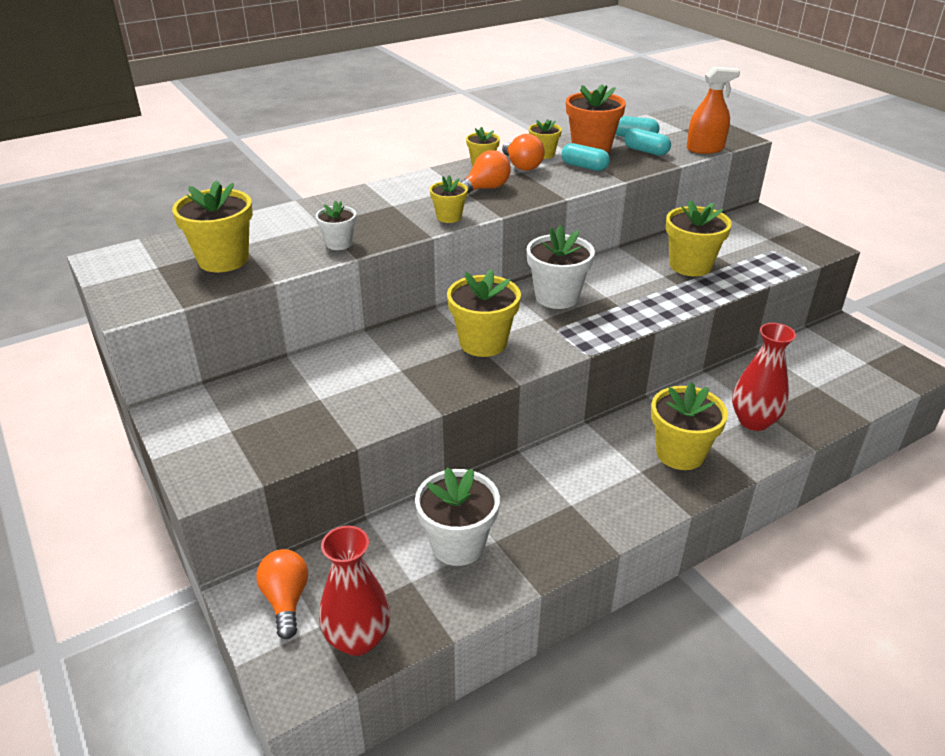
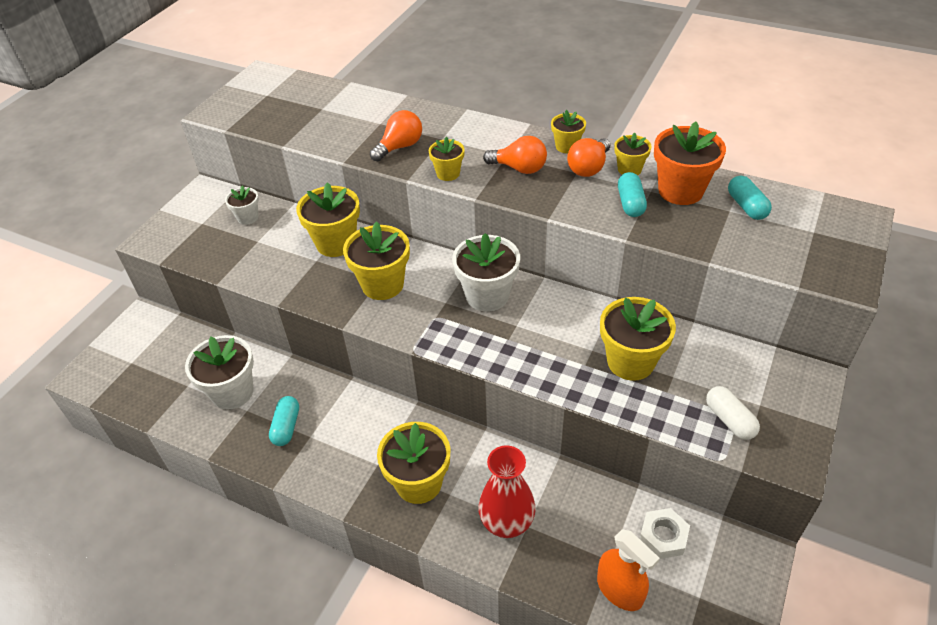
camera: 60 degrees right, 10 degrees up
(223, 260) = (295, 113): yellow flower pot -> yellow flower pot (336, 243)
(286, 600) = (144, 337): orange light bulb -> orange light bulb (400, 147)
(339, 243) = (358, 145): white flower pot -> white flower pot (248, 217)
(358, 639) = (128, 385): red vase -> none
(646, 151) = (718, 227): turquoise capsule -> turquoise capsule (286, 427)
(705, 149) = (779, 266): orange spray bottle -> orange spray bottle (619, 590)
(774, 253) = (729, 420): none -> white capsule
(808, 356) = (663, 536): none -> white nut

